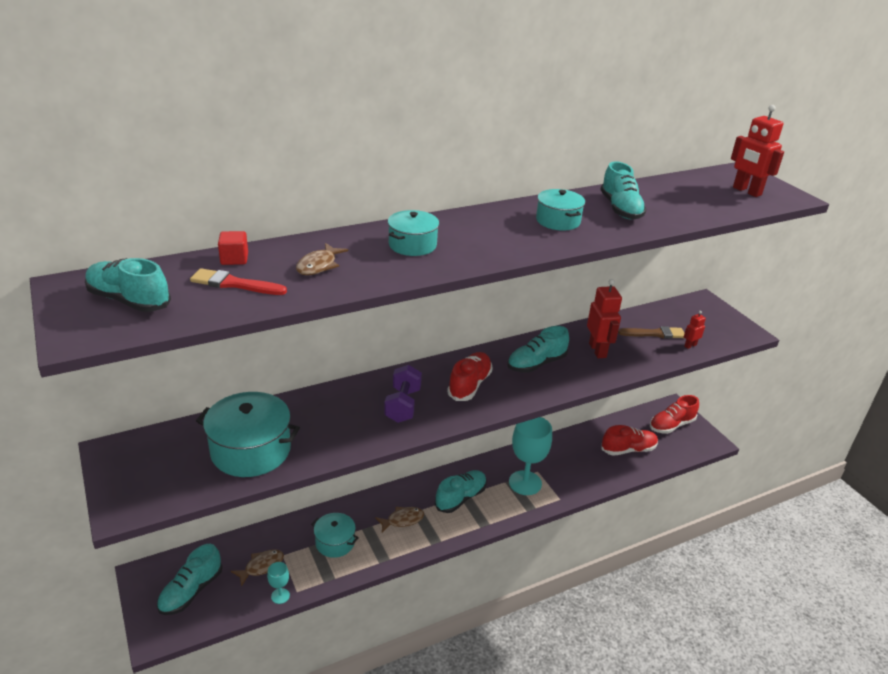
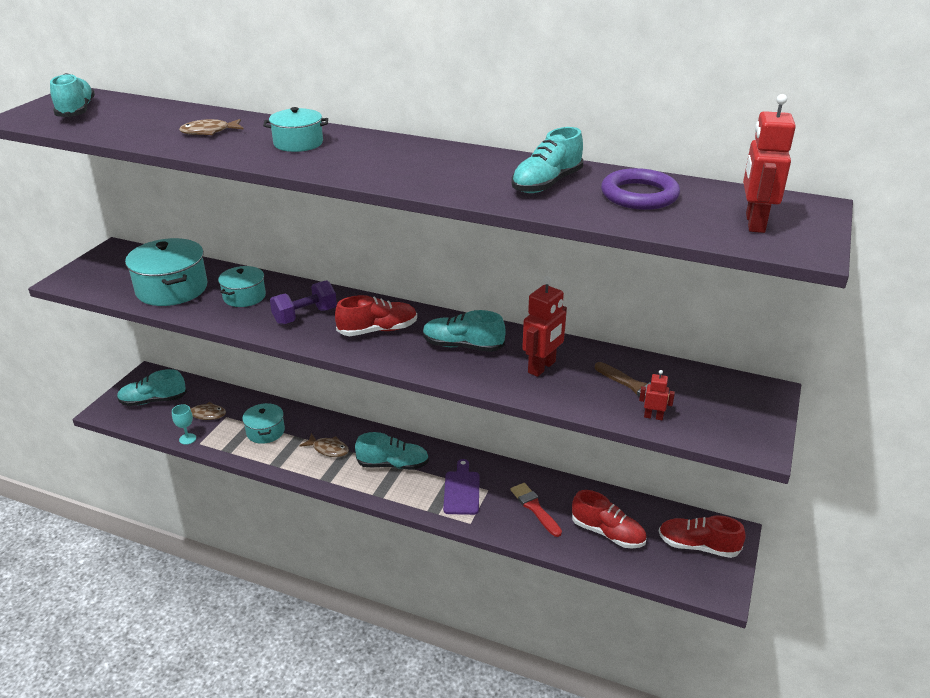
camera: 50 degrees right, 0 degrees up
(234, 259) = (177, 111): red cube -> none
(234, 284) = (141, 123): red brush -> red brush (534, 508)
(525, 483) = (461, 490): turquoise goblet -> purple cutting board
(558, 221) = (457, 170): turquoise pot -> turquoise pot (244, 296)
(672, 196) = (639, 195): none -> purple ring

